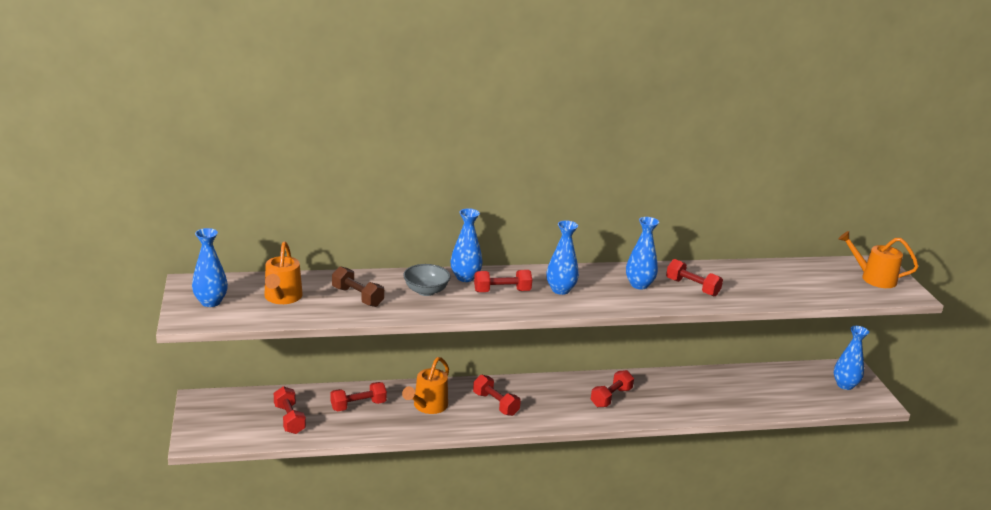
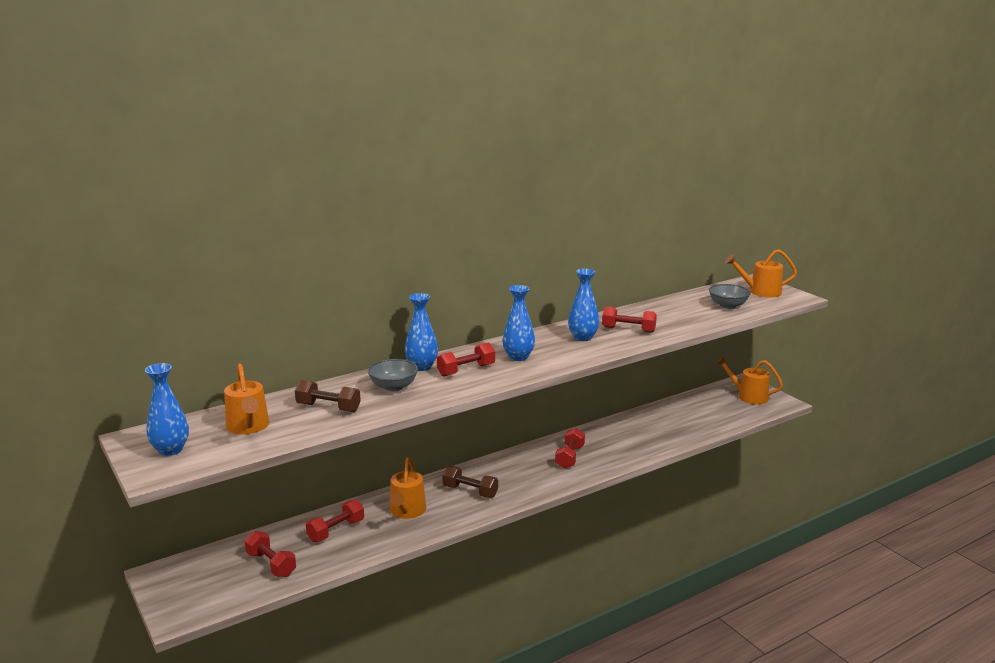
camera: 20 degrees left, 5 degrees down
(495, 404) = (470, 491): red dumbbell -> brown dumbbell
(822, 286) = (728, 306): none -> grey bowl
(845, 385) = (748, 396): blue vase -> orange watering can

